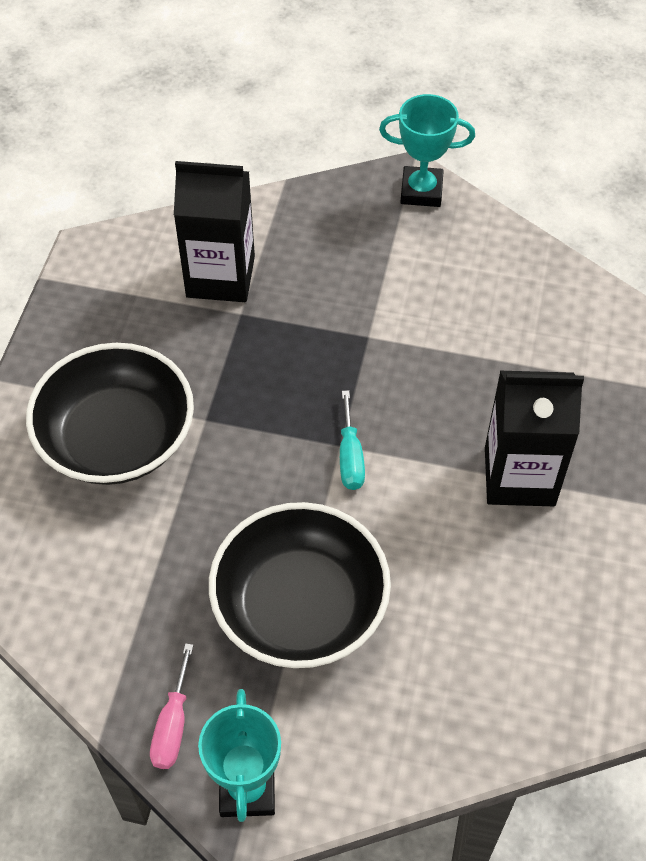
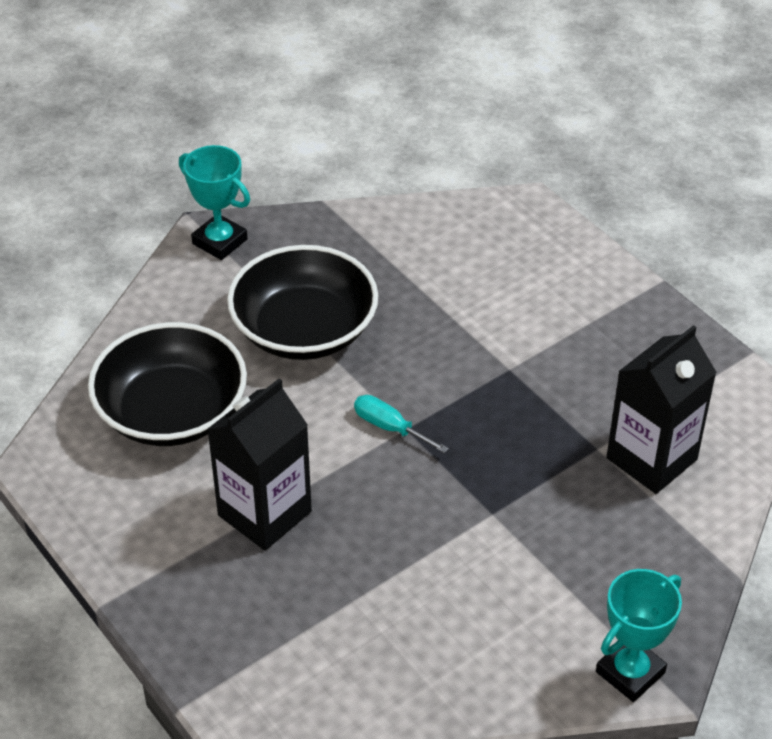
camera: 130 degrees right, 10 degrees down
(117, 438) = (540, 314): black bowl -> black bowl (172, 412)
(173, 725) = (295, 233): pink screwdriver -> none

